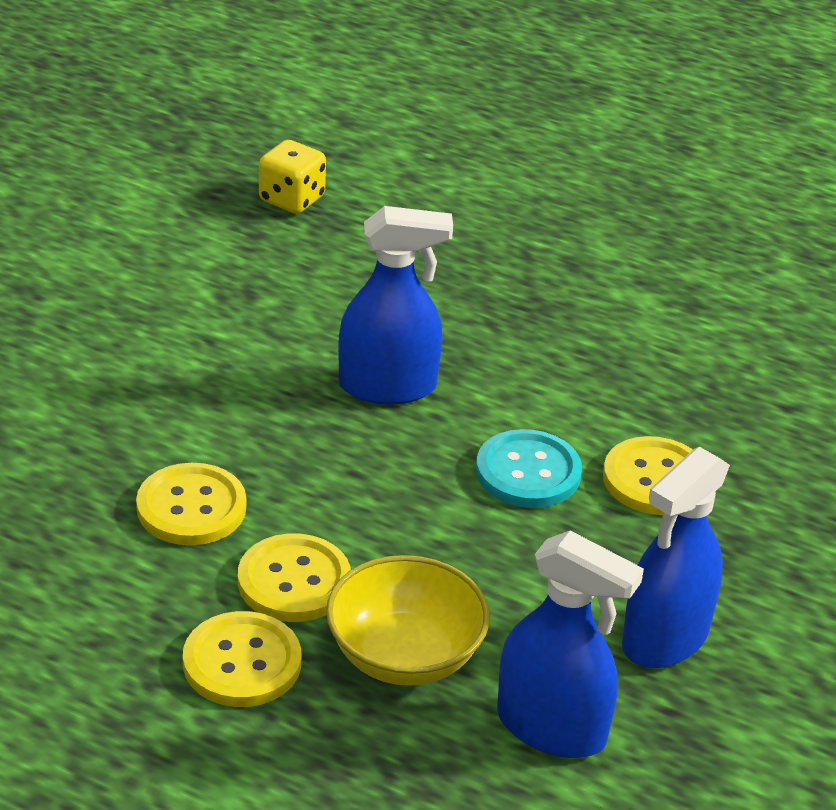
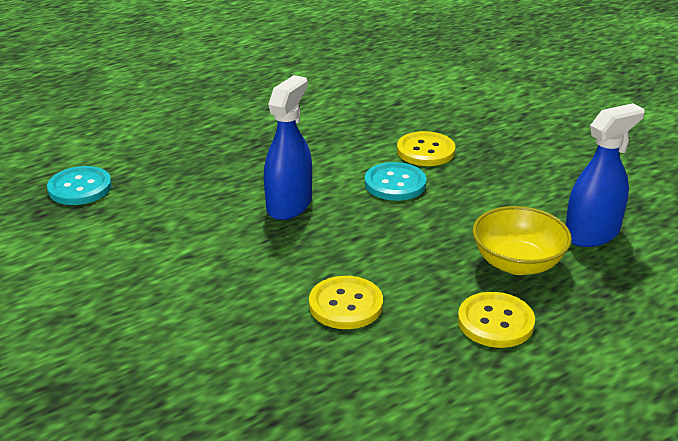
camera: 60 degrees left, 5 degrees down
(291, 199) = (80, 188): yellow dice -> turquoise button
(294, 581) = (436, 284): yellow button -> none
(665, 638) = (542, 183): blue spray bottle -> none

